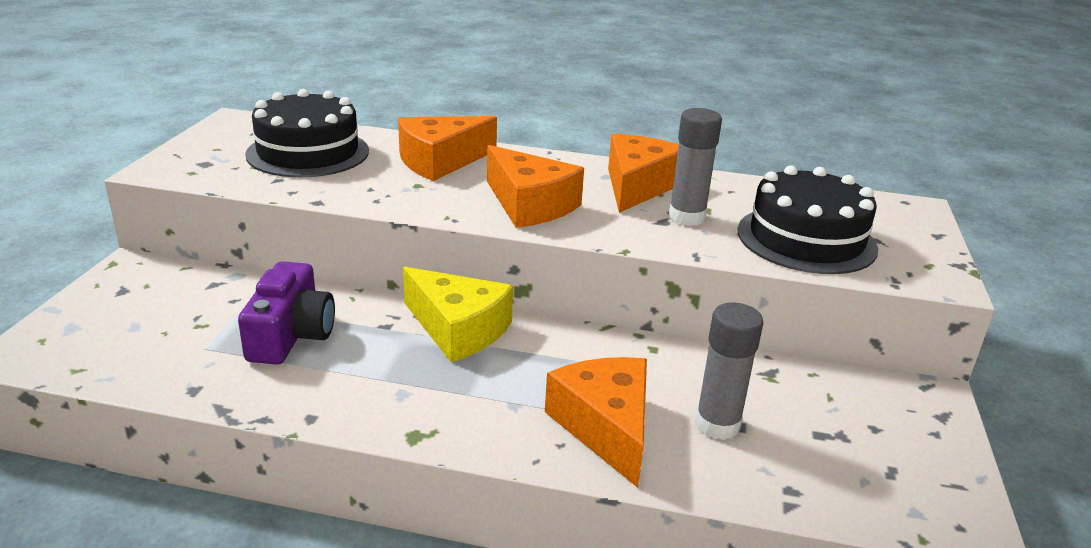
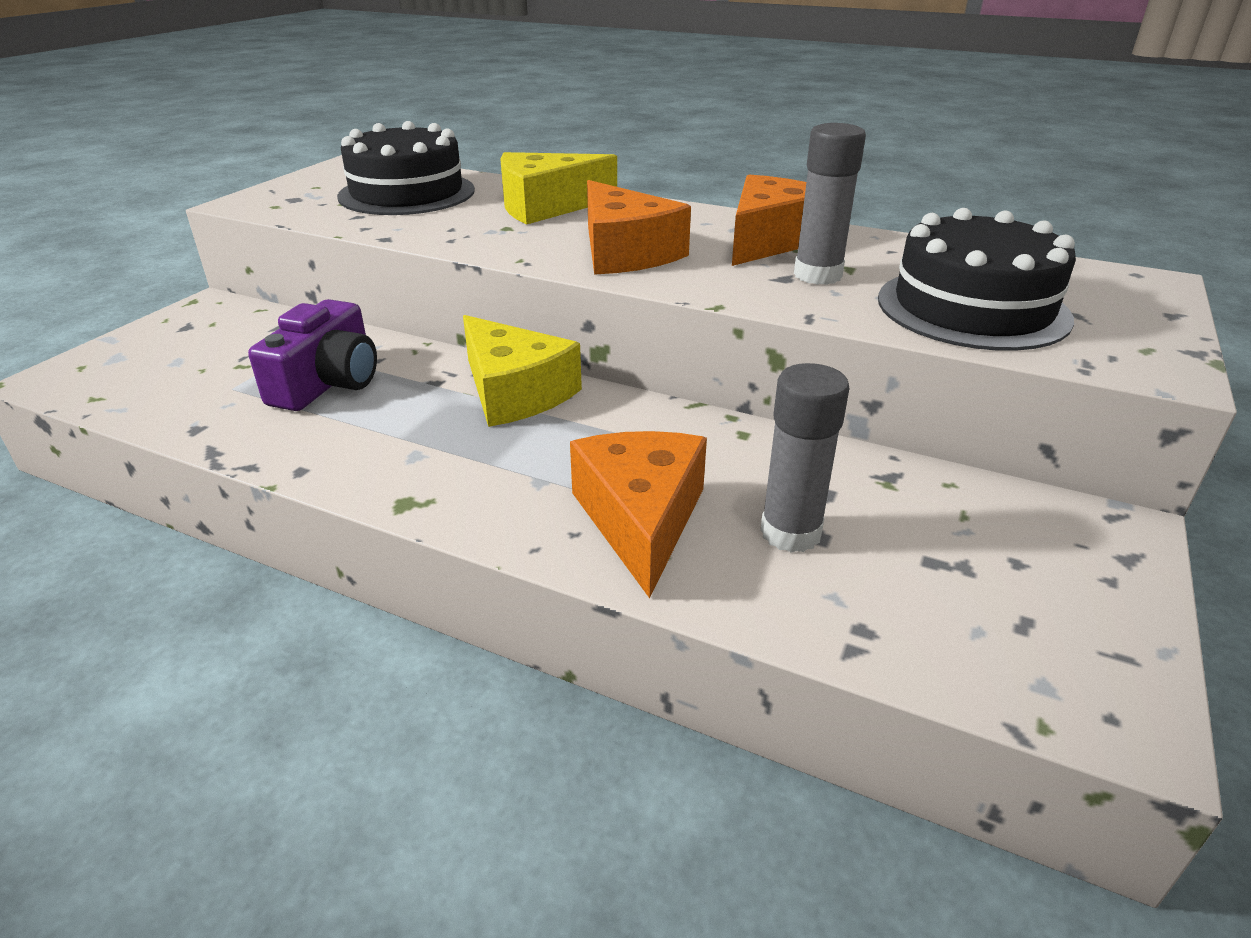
camera: 15 degrees right, 5 degrees up
(440, 161) = (546, 206): orange cheese -> yellow cheese

